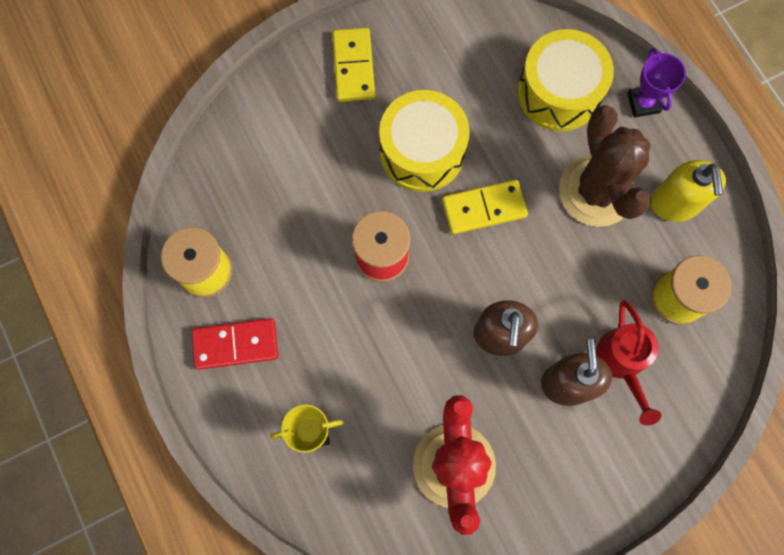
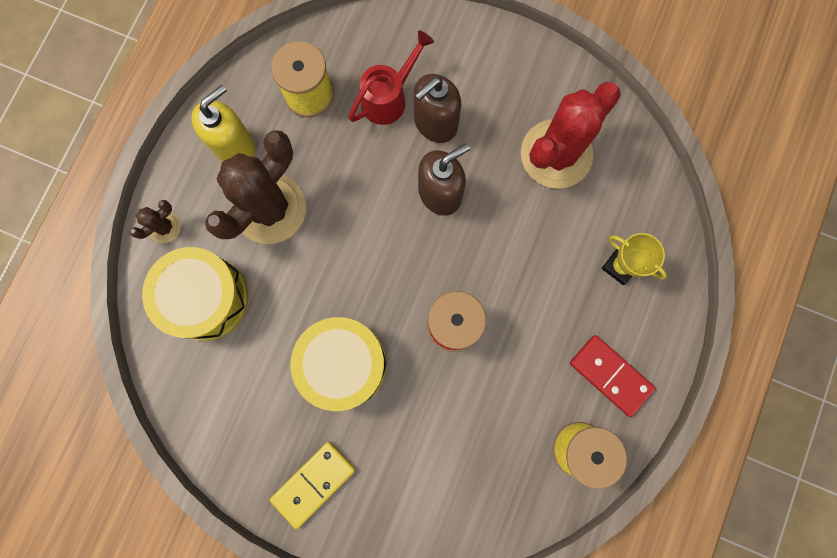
camera: 130 degrees left, 5 degrees up
(484, 208) = (352, 280): yellow domino -> none
(643, 103) = (165, 227): purple trophy -> brown cactus

